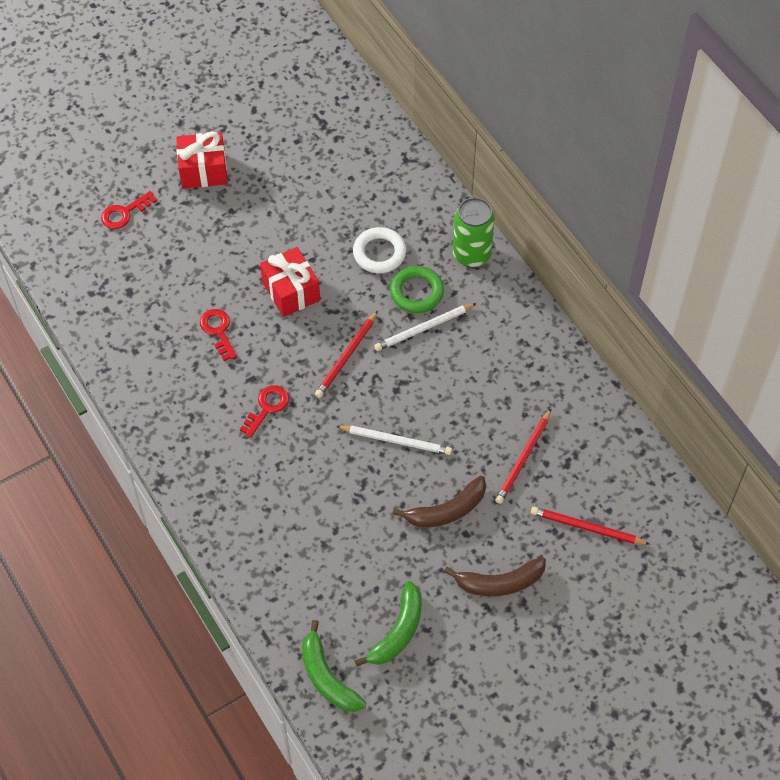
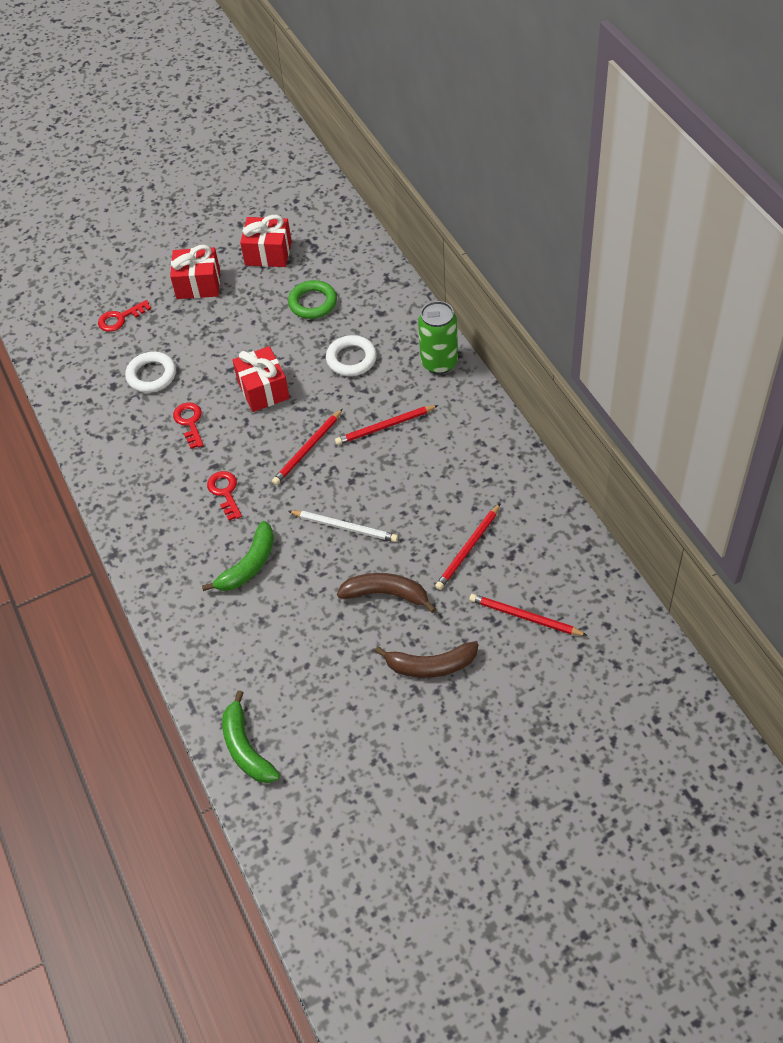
camera: 10 degrees right, 5 degrees down
(169, 278) = (151, 375): none -> white ring
(267, 407) = (225, 492): red key -> red key turned 60 degrees counterclockwise
(274, 132) = (268, 253): none -> red gift
(398, 631) = (323, 707): green banana -> green banana (248, 565)
(416, 292) = (382, 394): green ring -> green ring (313, 303)
(424, 328) = (385, 426): white pencil -> red pencil
(447, 510) = (386, 594): brown banana -> brown banana turned 150 degrees counterclockwise

